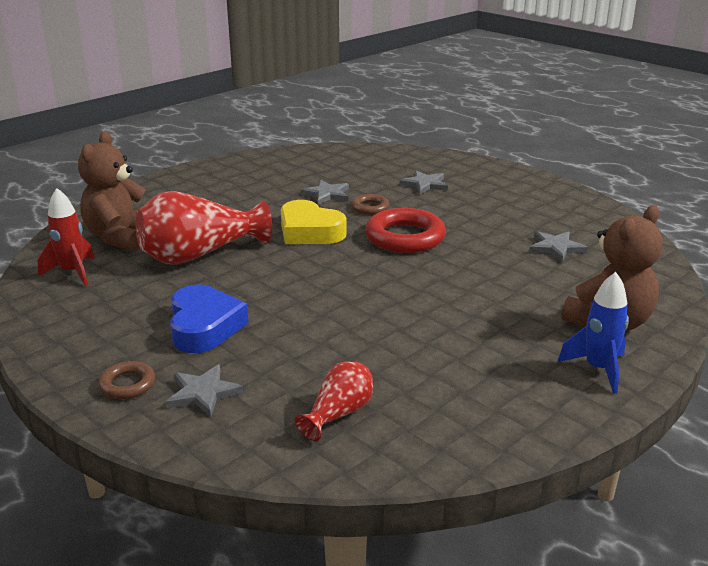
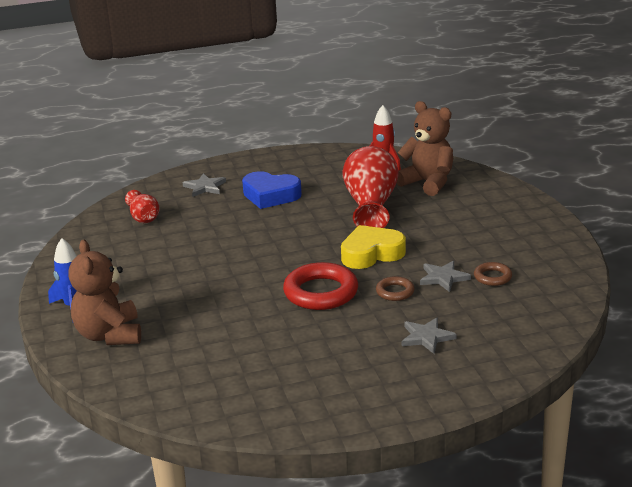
camera: 120 degrees right, 0 degrees up
(127, 384) = (235, 170): brown ring -> brown ring (492, 277)
(556, 248) = (229, 360): grey star -> none

